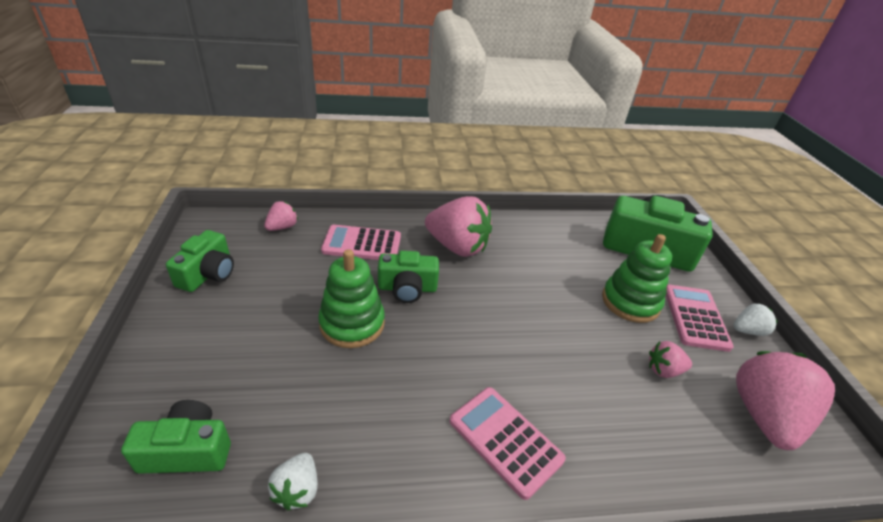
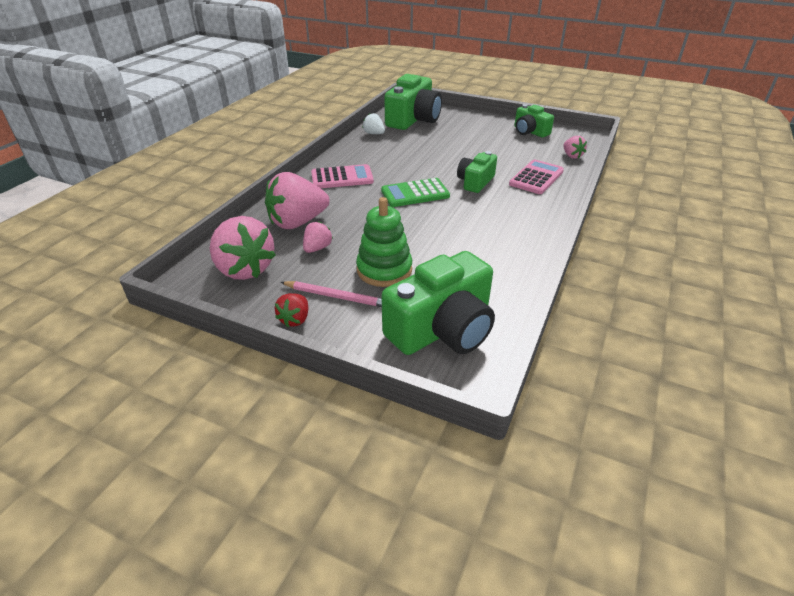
camera: 125 degrees right, 0 degrees up
(187, 450) = (413, 119): green camera -> green camera, size x1.74
(352, 323) = (457, 159): green stacking toy -> none
(457, 246) = (511, 214): pink strawberry -> pink strawberry (297, 222)
(479, 333) = (415, 193): none -> green calculator
(695, 317) = (337, 297): pink calculator -> pink pencil
(747, 330) = (295, 319): white strawberry -> red strawberry

